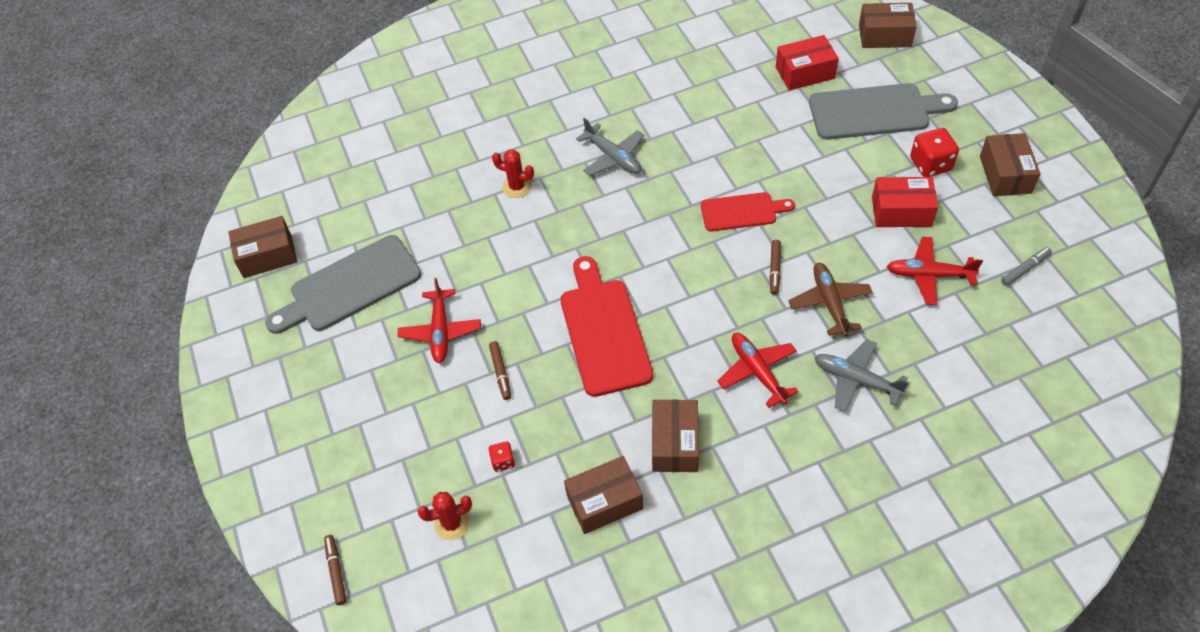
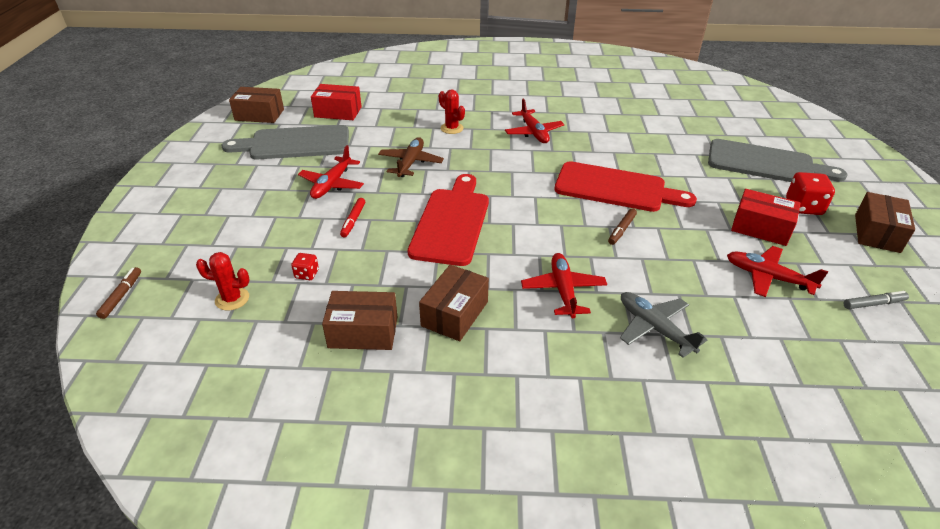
camera: 20 degrees right, 15 degrees down
(500, 373) = (353, 221): brown marker -> red marker
(613, 157) = (533, 132): grey plane -> red plane
(742, 212) = (615, 188): red cutting board -> red cutting board, size x1.65
(805, 73) = (716, 129): red box -> red box (338, 112)
(829, 303) = (659, 266): brown plane -> brown plane (410, 163)
(884, 35) = (796, 126): brown box -> none

